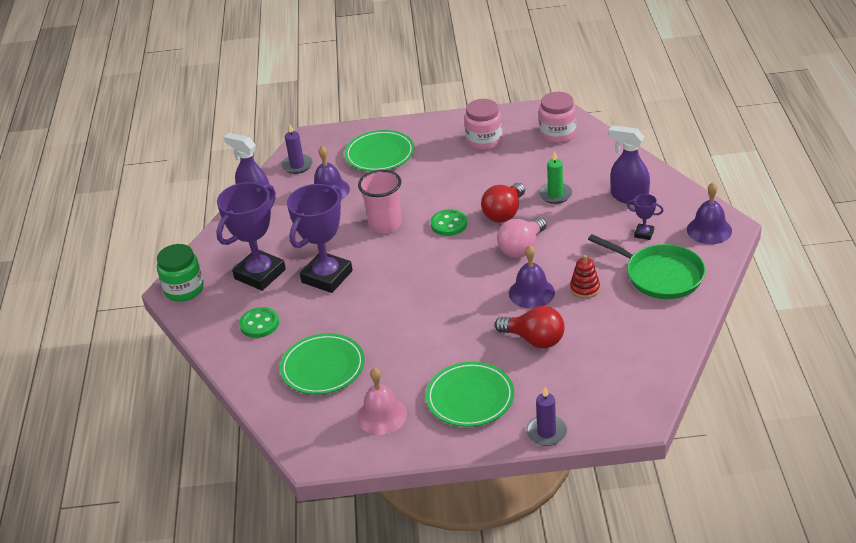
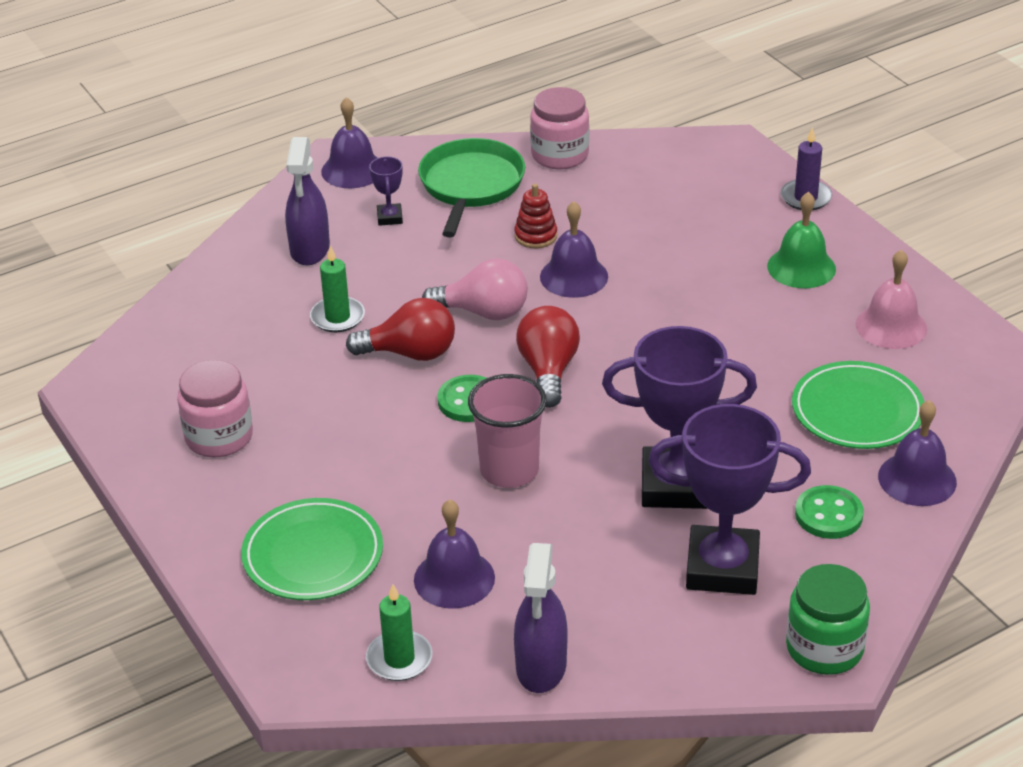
camera: 120 degrees left, 0 degrees up
(253, 369) = (917, 479): none -> purple bell
(297, 165) = (399, 659): purple candle -> green candle
(470, 398) = (801, 267): green plate -> green bell
(534, 340) = (662, 248): red light bulb -> red light bulb (548, 371)
(557, 134) = (167, 361): pink jar -> pink jar (560, 155)

